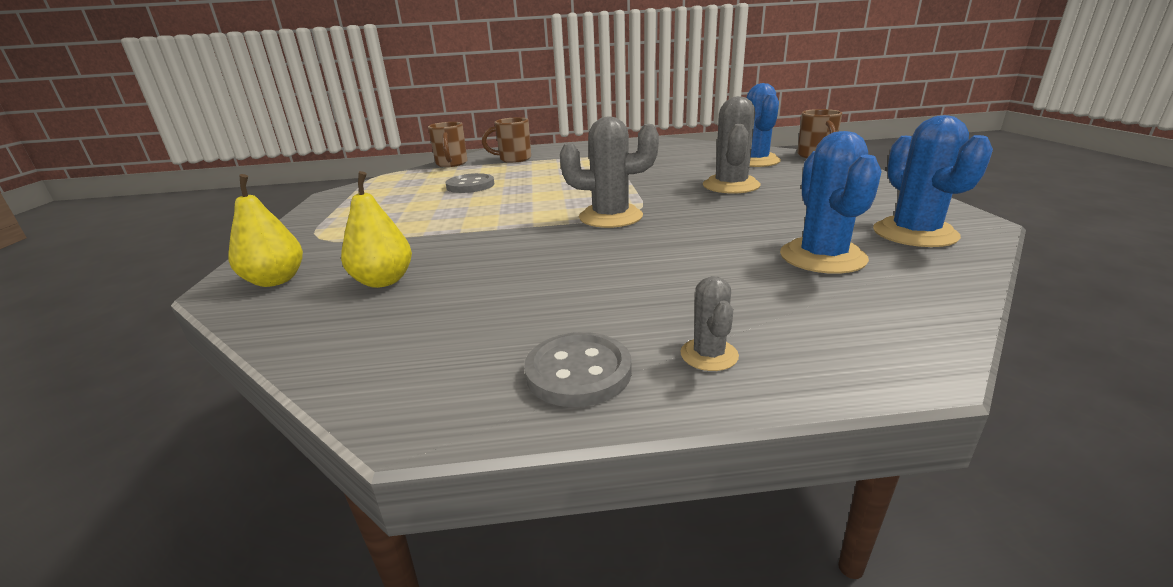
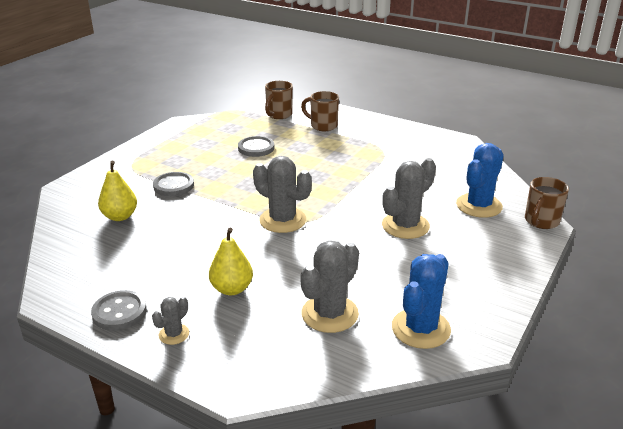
camera: 35 degrees right, 5 degrees up
(275, 280) = (83, 193): yellow pear -> yellow pear (232, 289)
(418, 234) = (173, 186): none -> grey button
(822, 257) = (329, 314): blue cactus -> grey cactus

